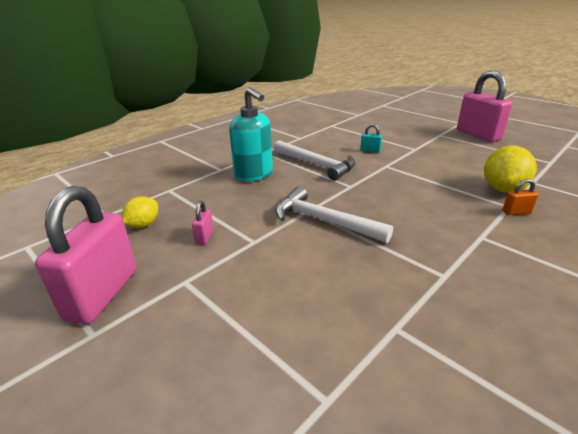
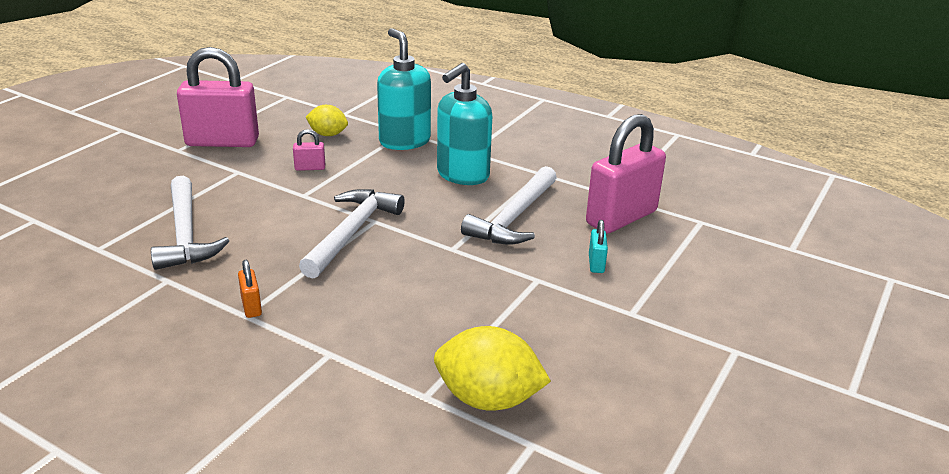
camera: 75 degrees right, 0 degrees up
(186, 191) = (404, 141): none -> turquoise soap dispenser
(308, 317) = (185, 234): none -> white hammer
(478, 135) = (771, 408): pink padlock -> pink padlock (621, 218)
(516, 212) = (406, 399): orange padlock -> orange padlock (251, 306)

